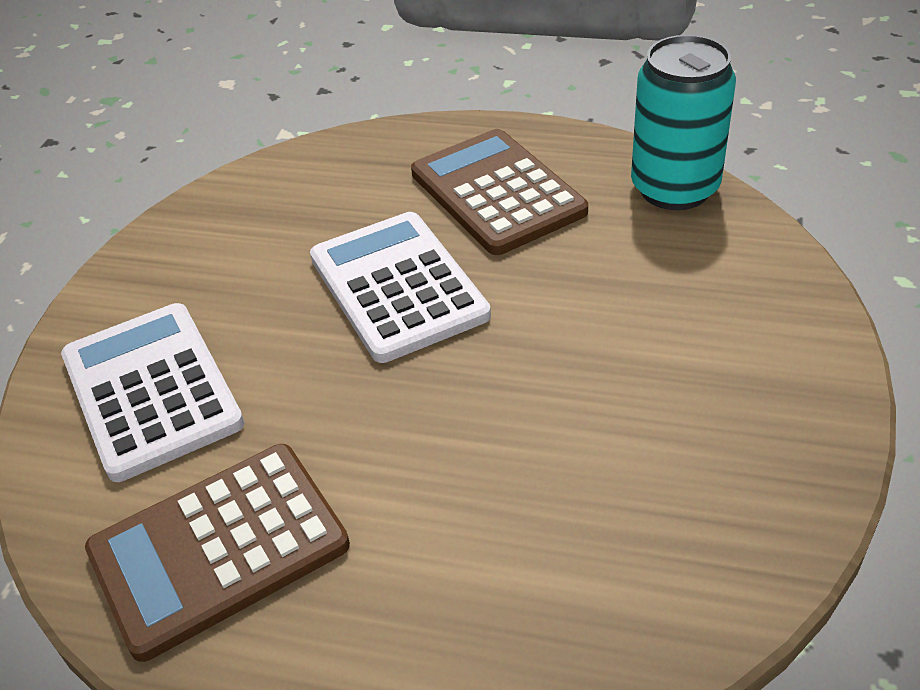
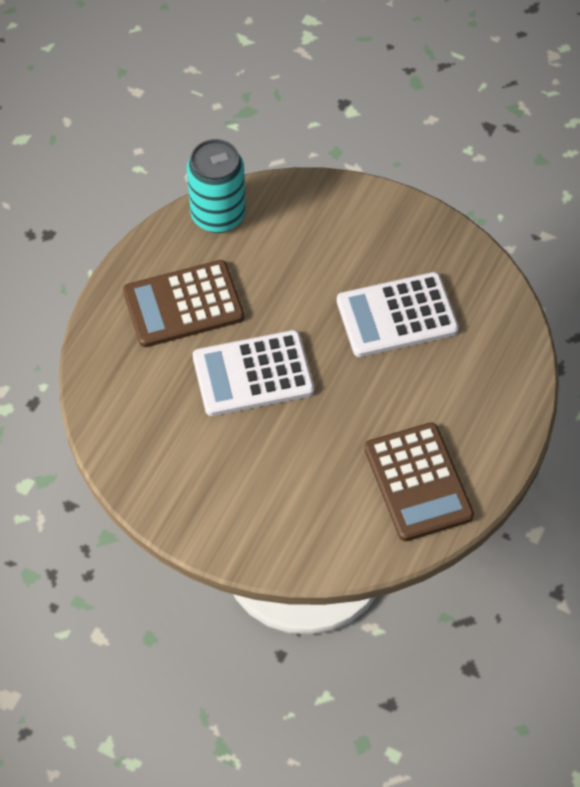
camera: 80 degrees left, 15 degrees up
(151, 390) = (296, 510): white calculator -> white calculator (397, 315)

